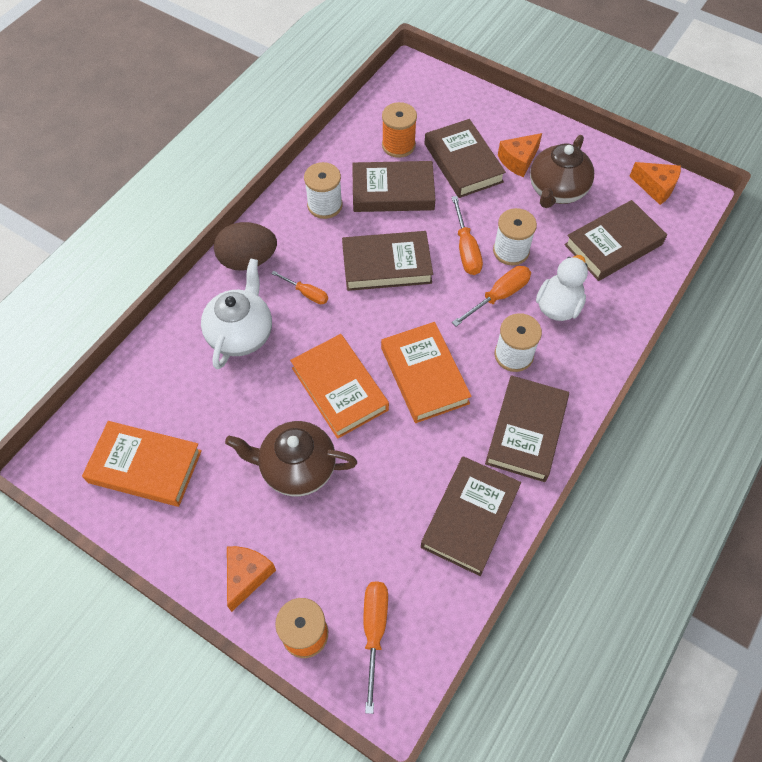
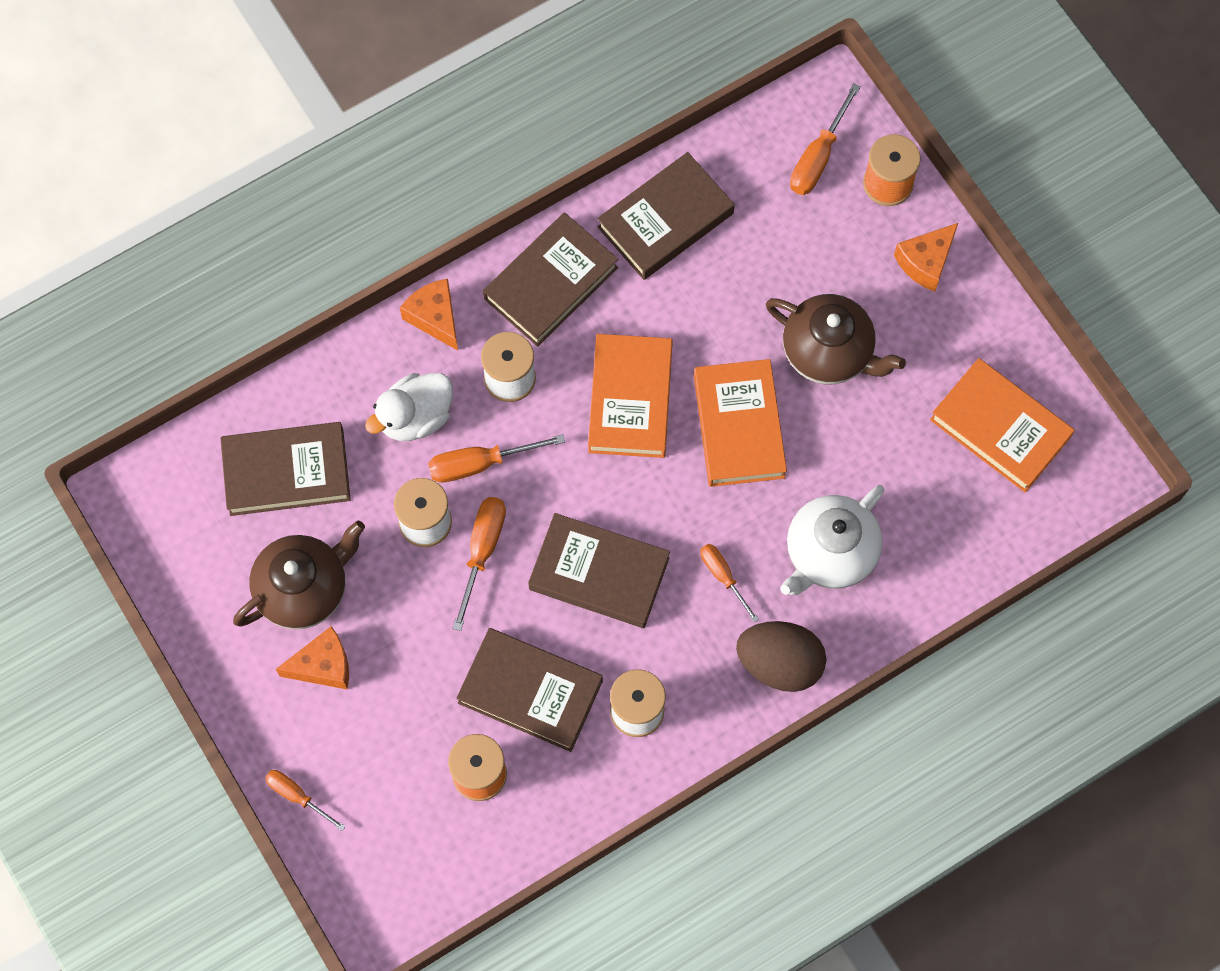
camera: 155 degrees left, 10 degrees up
(463, 163) = (404, 698): brown book -> none
(490, 102) = (297, 796): none -> orange screwdriver
(656, 187) = (165, 533): orange cheese -> orange cheese (435, 317)

